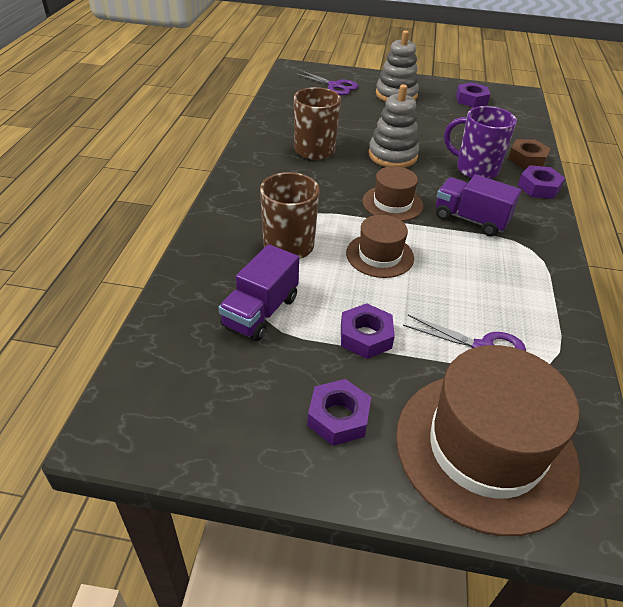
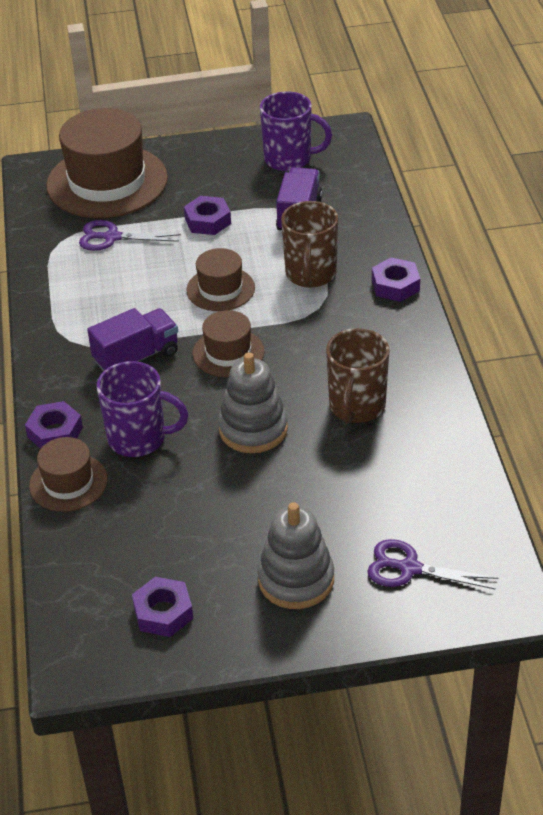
camera: 165 degrees right, 0 degrees up
(220, 402) = (289, 159): none -> purple mug
(338, 417) = (208, 172): purple nut -> purple nut (395, 285)
(470, 220) = (136, 357): purple truck -> purple truck turned 45 degrees counterclockwise
(527, 159) = (68, 482): brown nut -> brown hat

